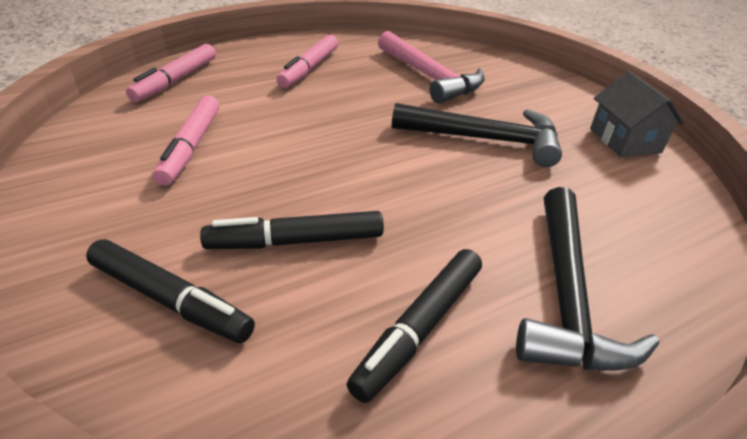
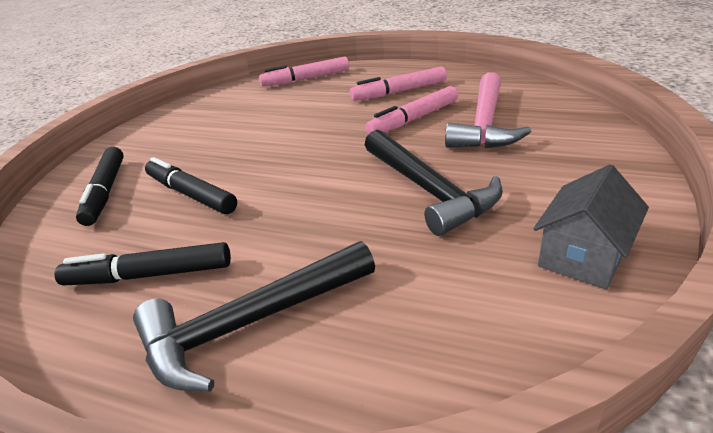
camera: 55 degrees right, 5 degrees down
(191, 147) = (243, 121): pink marker -> pink marker (413, 119)

